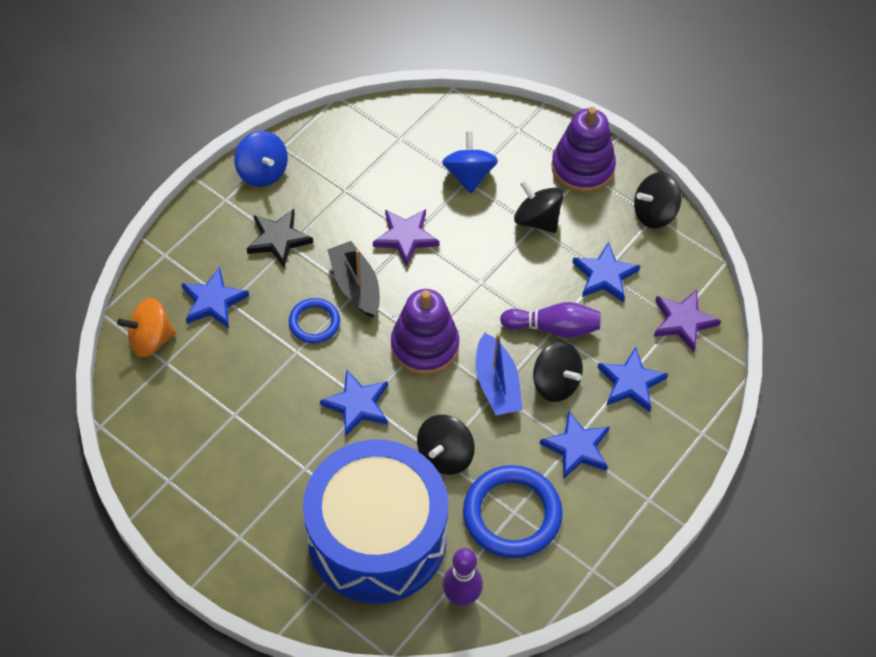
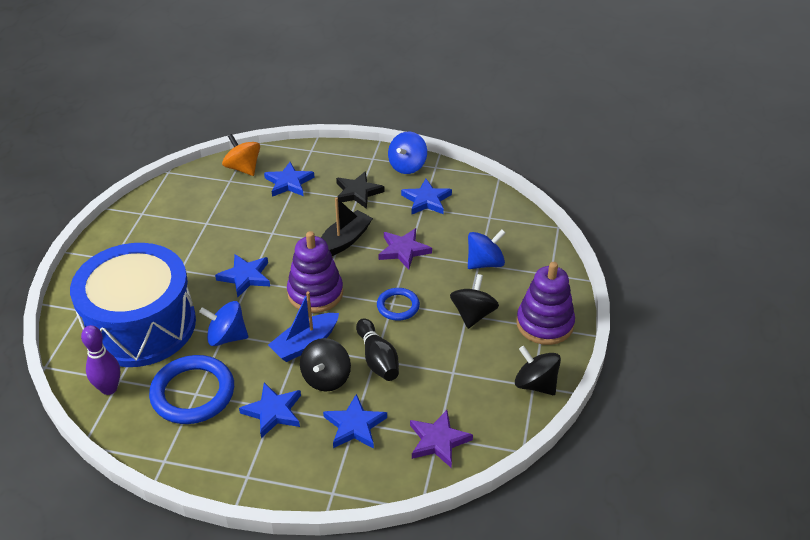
camera: 65 degrees right, 15 degrees down
(314, 322) = (301, 232): blue ring -> blue ring (398, 306)
(445, 455) = (227, 337): black spinning top -> blue spinning top
(553, 328) = (377, 359): purple bowling pin -> black bowling pin
(604, 275) = (449, 373): blue star -> blue star (426, 200)

